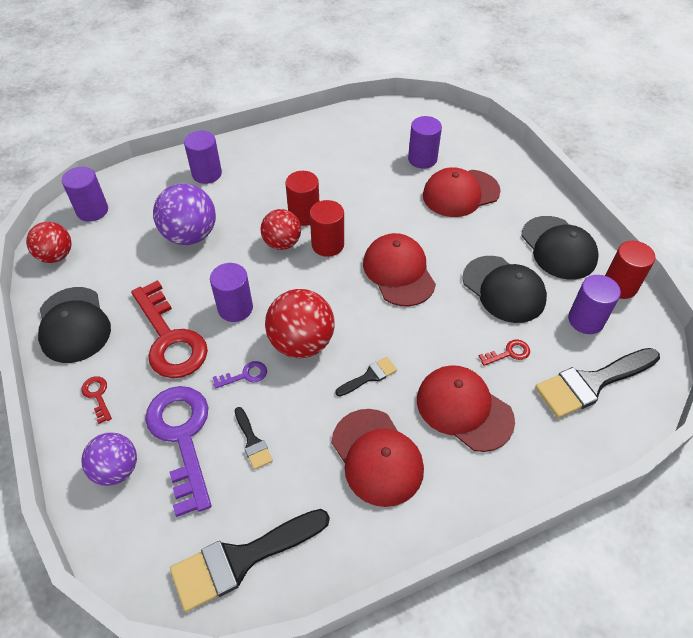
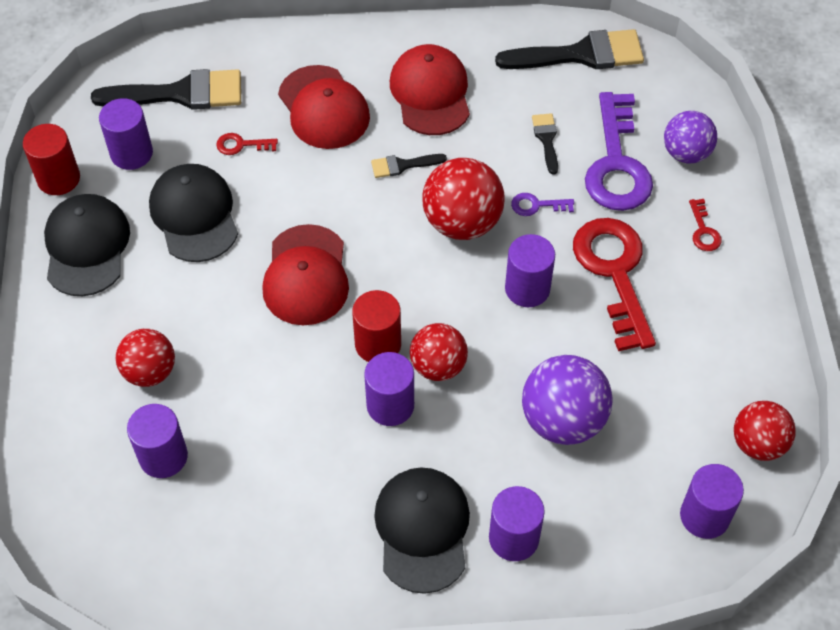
camera: 160 degrees left, 5 degrees up
(74, 325) = (731, 326): black cap -> black cap (422, 530)
(304, 215) = (390, 405): red cylinder -> purple cylinder
(460, 193) = (150, 371): red cap -> red ball

